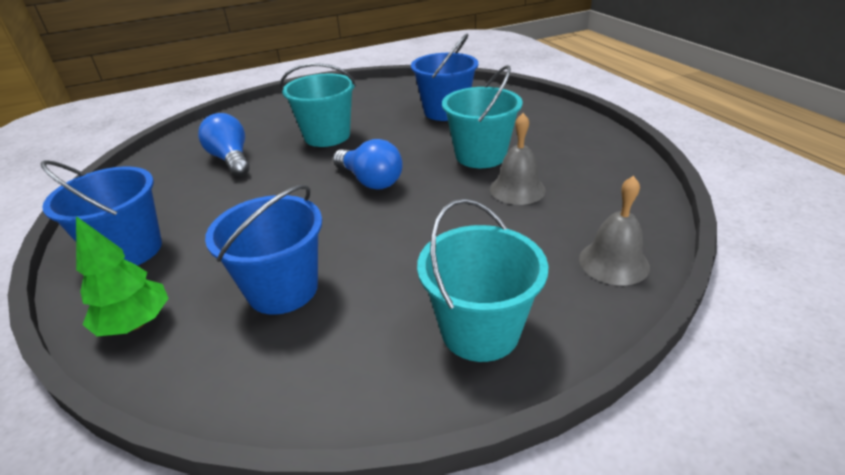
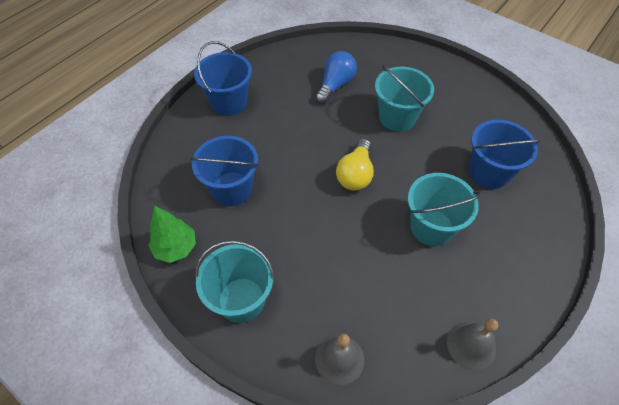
camera: 60 degrees right, 20 degrees up
(136, 324) = (183, 145): green tree -> green tree (176, 248)
(370, 181) = (355, 174): blue light bulb -> yellow light bulb
(517, 189) = (397, 269): grey bell -> grey bell (471, 345)

